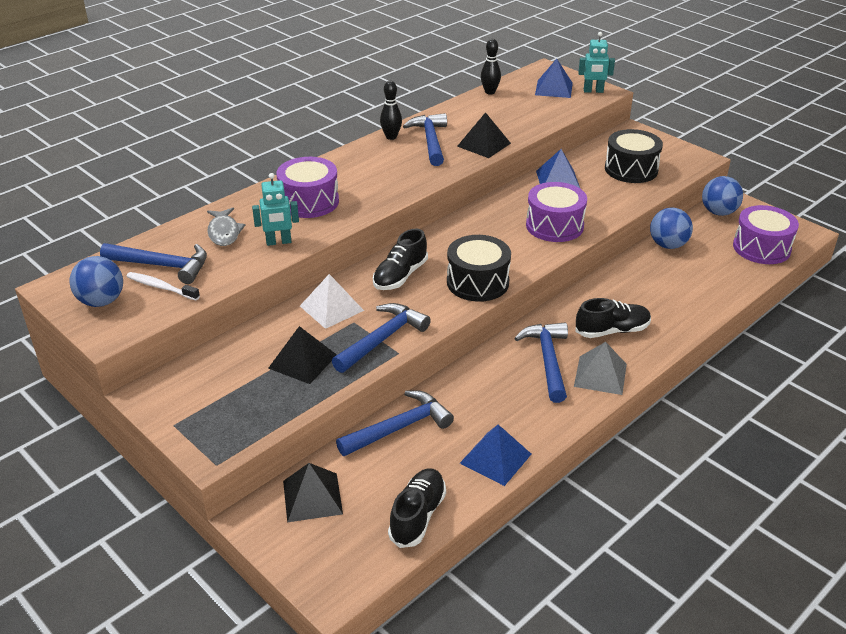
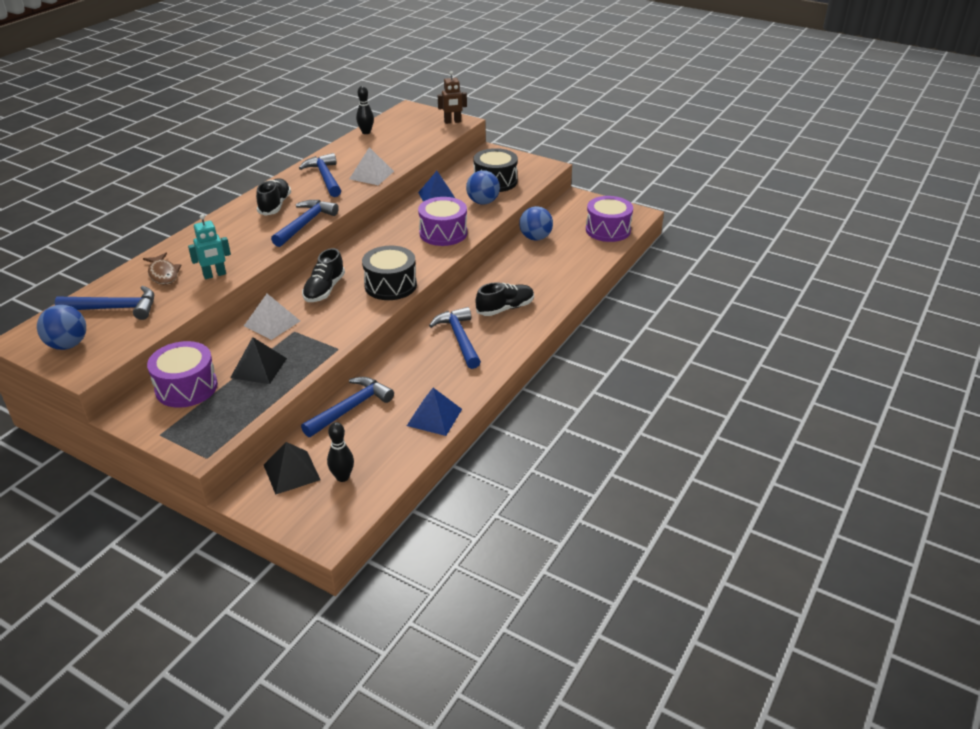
camera: 15 degrees left, 0 degrees up
(161, 287) = (119, 325): white toothbrush -> none
(224, 232) = (163, 274): grey fish -> brown fish
(309, 202) = (232, 239): purple drum -> purple drum (186, 387)
(383, 339) = (322, 340): blue hammer -> blue hammer (305, 224)
(391, 137) = (290, 178): black bowling pin -> black bowling pin (342, 477)
(417, 516) = (382, 470): black shoe -> black shoe (275, 205)
(483, 144) = (371, 175): black pyramid -> white pyramid
(554, 89) = (419, 123): blue pyramid -> none
(593, 91) = (452, 122): turquoise robot -> brown robot
(600, 375) = (503, 342): grey pyramid -> none
(718, 212) = (570, 207): blue ball -> blue ball (483, 202)

